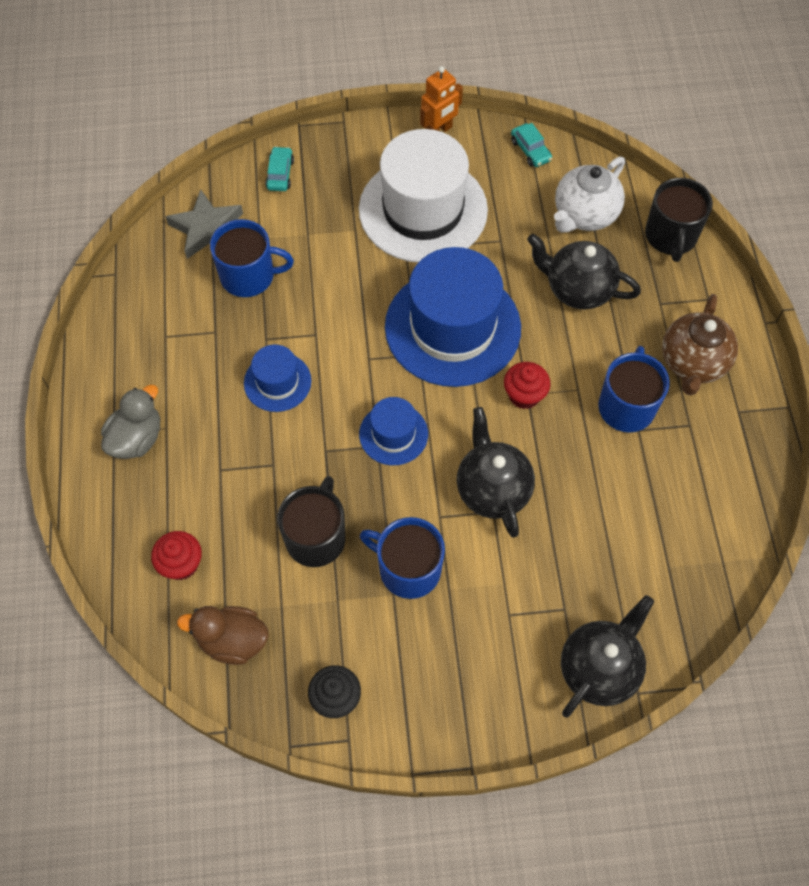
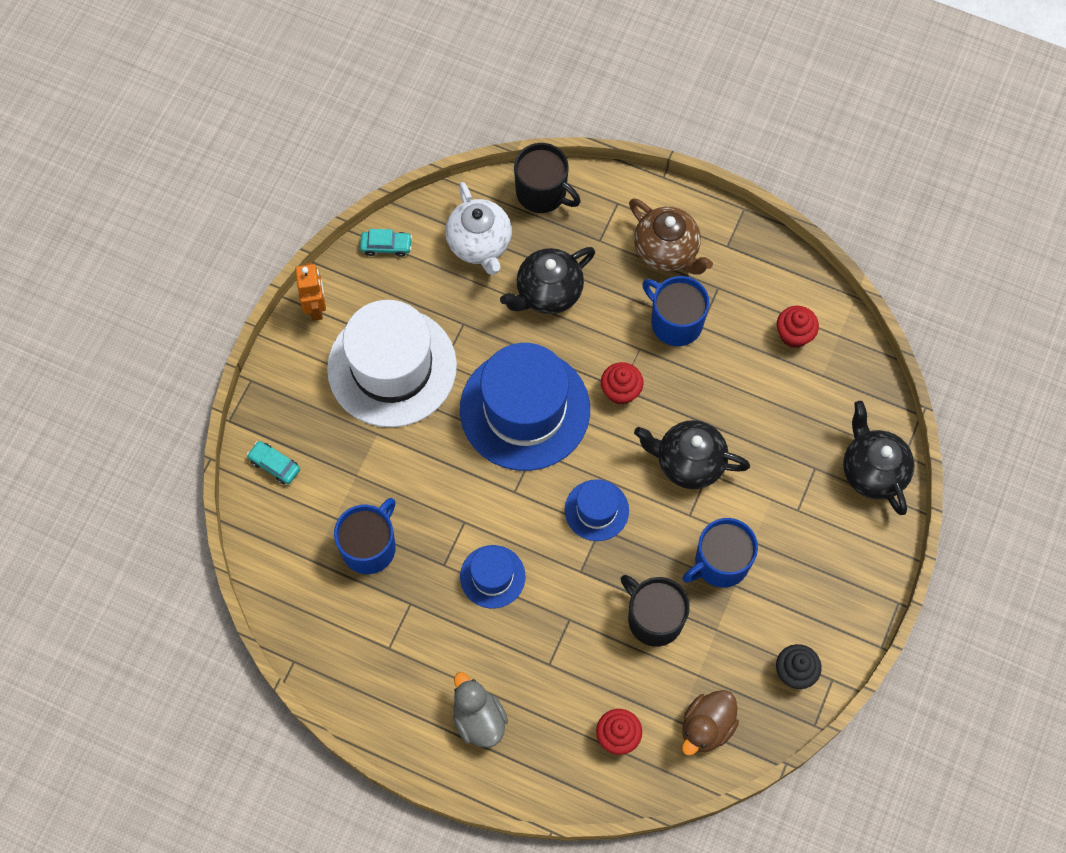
camera: 60 degrees left, 5 degrees up
(207, 229) = (295, 558): grey star -> none
(692, 518) = (794, 335): none -> red cupcake

